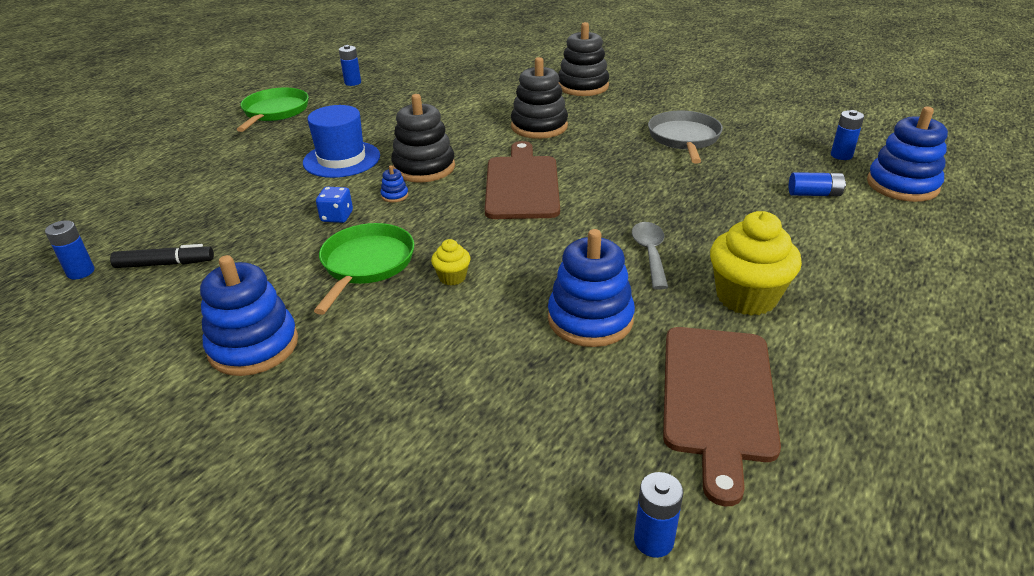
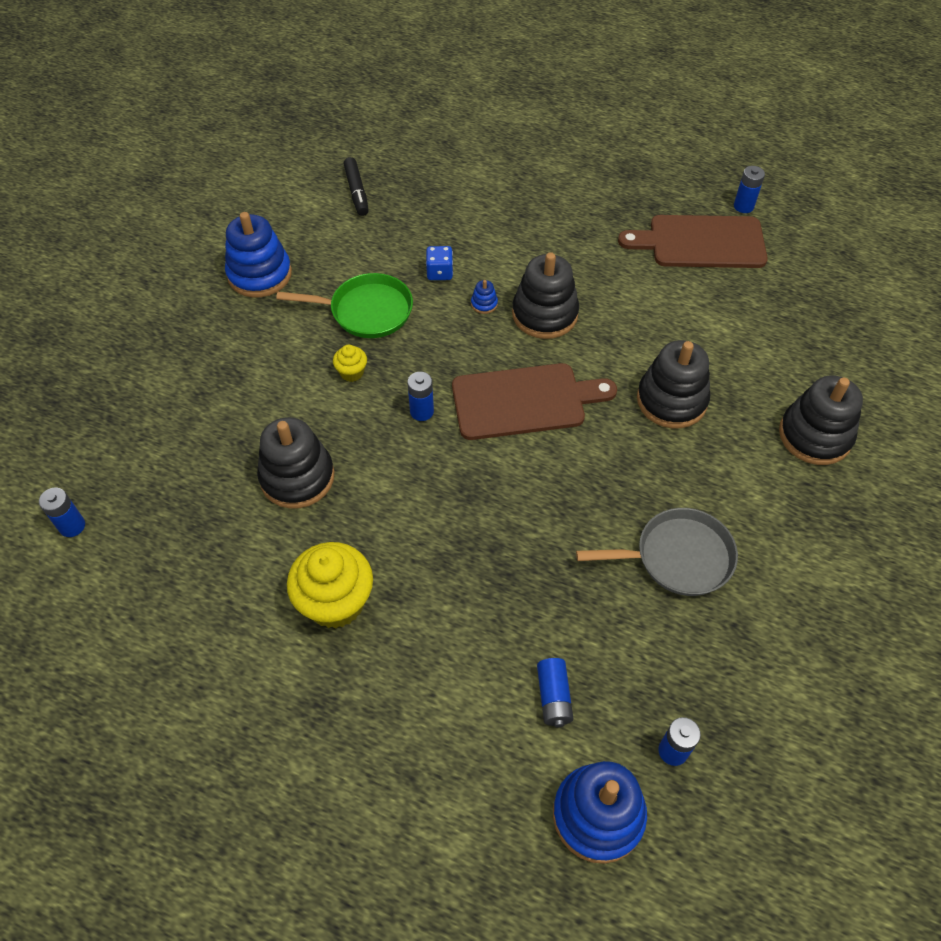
camera: 80 degrees right, 20 degrees up
(81, 272) = (342, 152): blue battery -> blue battery (422, 411)
(275, 112) = (643, 167): green pan -> none
(342, 159) = (549, 247): blue hat -> none
(590, 319) = (297, 477): blue stacking toy -> black stacking toy
(650, 253) = (404, 521): grey spoon -> none
(717, 397) = (200, 570): brown cutting board -> brown cutting board (701, 242)

